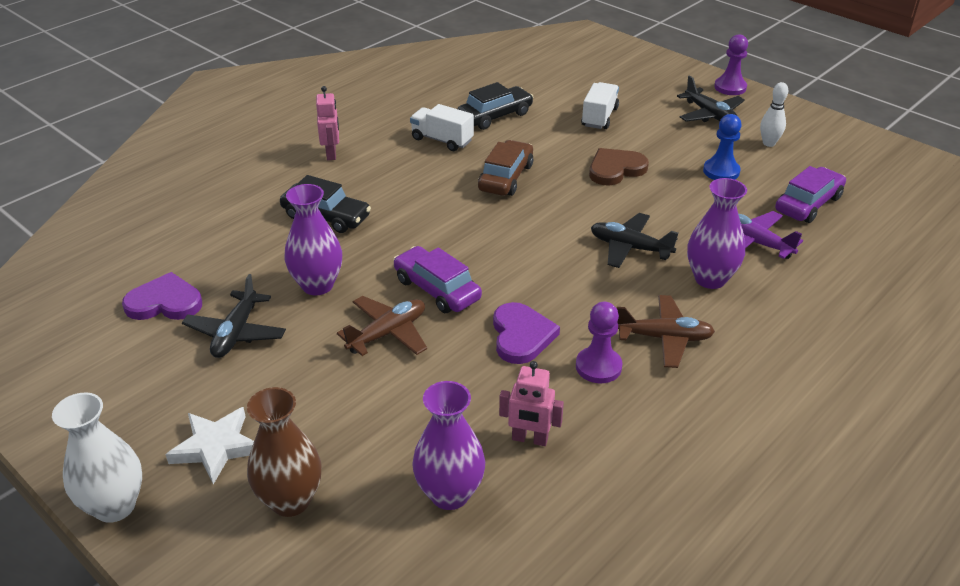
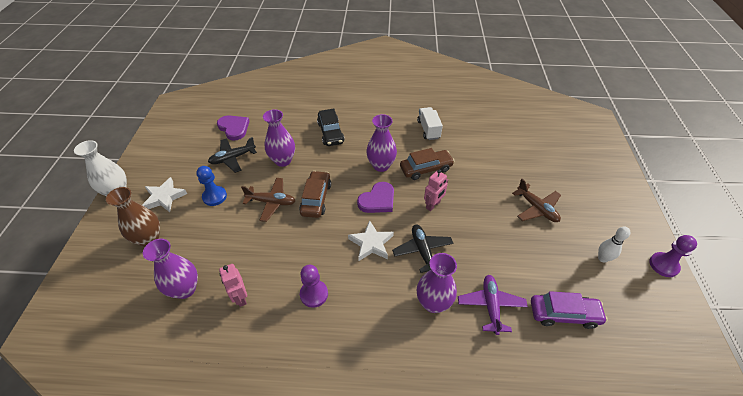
camera: 50 degrees right, 10 degrees up
(331, 153) = (375, 105): pink robot -> pink robot (433, 205)
(437, 289) = (316, 199): purple car -> brown car
(452, 207) = (381, 165): none -> purple vase
(495, 116) = (471, 134): black car -> none
(521, 336) = (310, 249): purple heart -> purple heart (377, 200)
(572, 280) = (371, 243): none -> white star
(599, 117) = (523, 170): white truck -> none
(615, 169) = (484, 204): brown heart -> none
(664, 338) = (361, 310): brown plane -> brown plane (536, 208)
(710, 115) = (593, 214): black plane -> none
(721, 171) = (542, 251): blue pawn -> blue pawn (214, 196)
(730, 87) = (636, 206): purple pawn -> purple pawn (663, 265)

